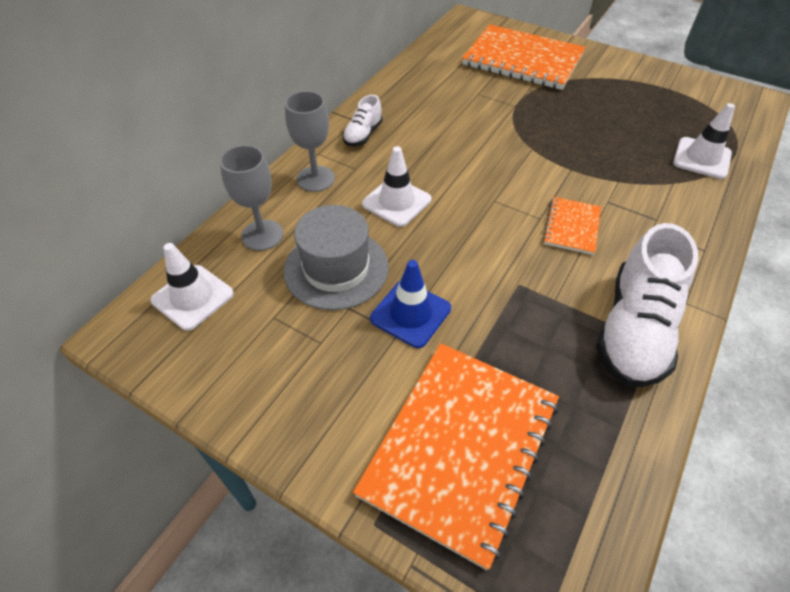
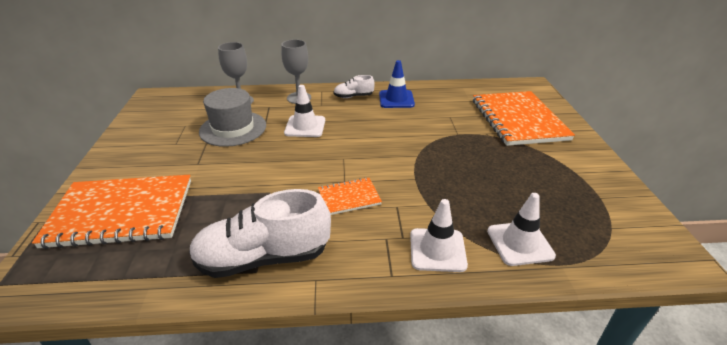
camera: 55 degrees right, 15 degrees down
(192, 297) = (184, 102): white traffic cone -> white traffic cone (437, 250)
(410, 313) = (215, 162): blue traffic cone -> blue traffic cone (396, 99)

